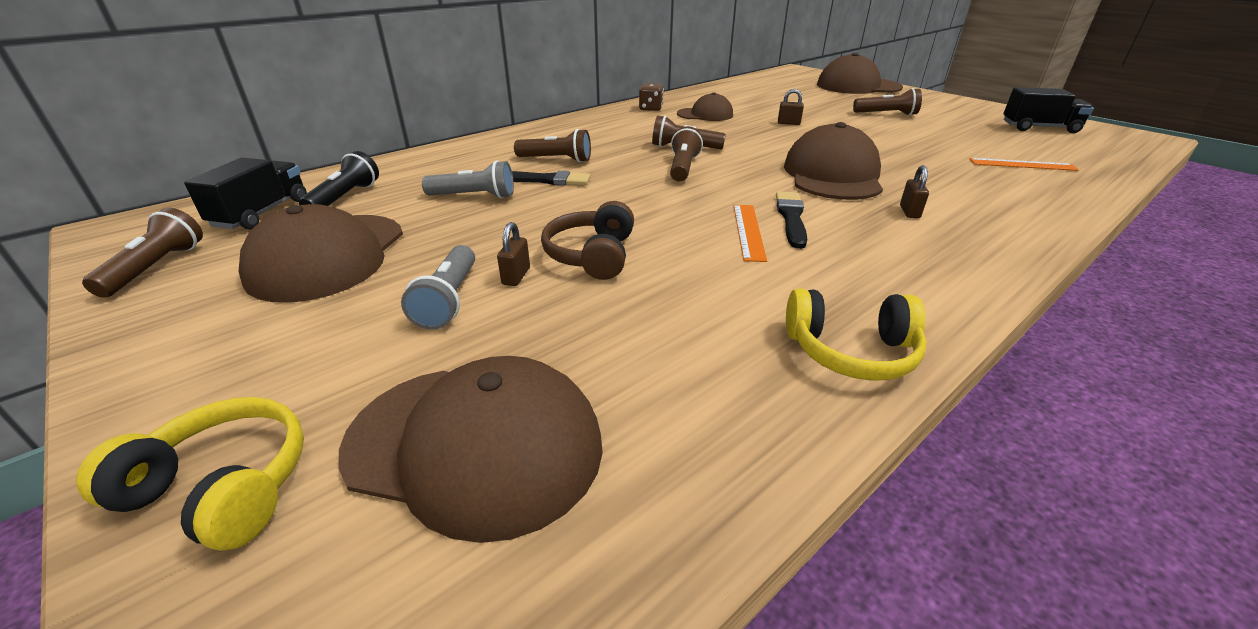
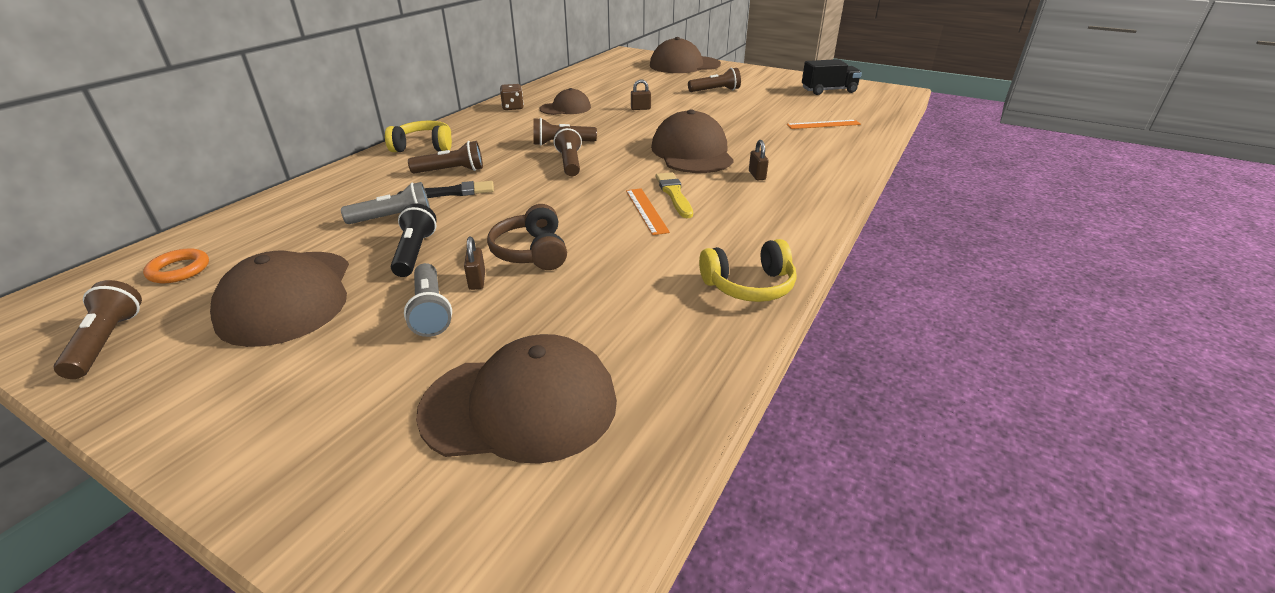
camera: 20 degrees left, 0 degrees up
(222, 487) = (339, 483): yellow headphones -> yellow headphones (424, 147)
(261, 213) = (179, 270): black truck -> orange ring
(345, 198) = (260, 240): black flashlight -> black flashlight (414, 252)
(791, 218) = (674, 194): black brush -> yellow brush

